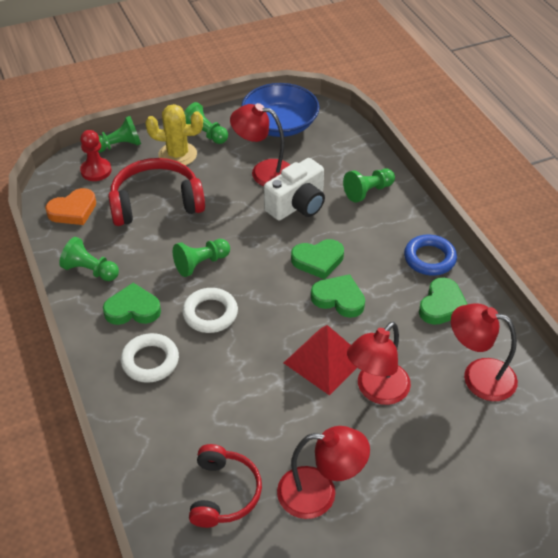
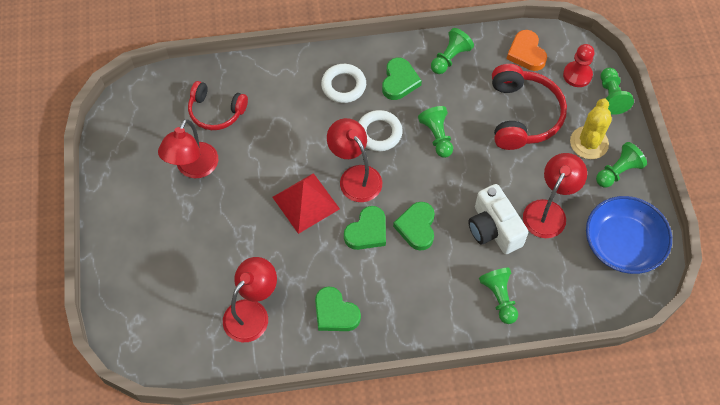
camera: 105 degrees right, 15 degrees up
(376, 391) = (264, 231): red lamp -> red lamp (355, 176)
(429, 258) = (394, 323): blue ring -> none

